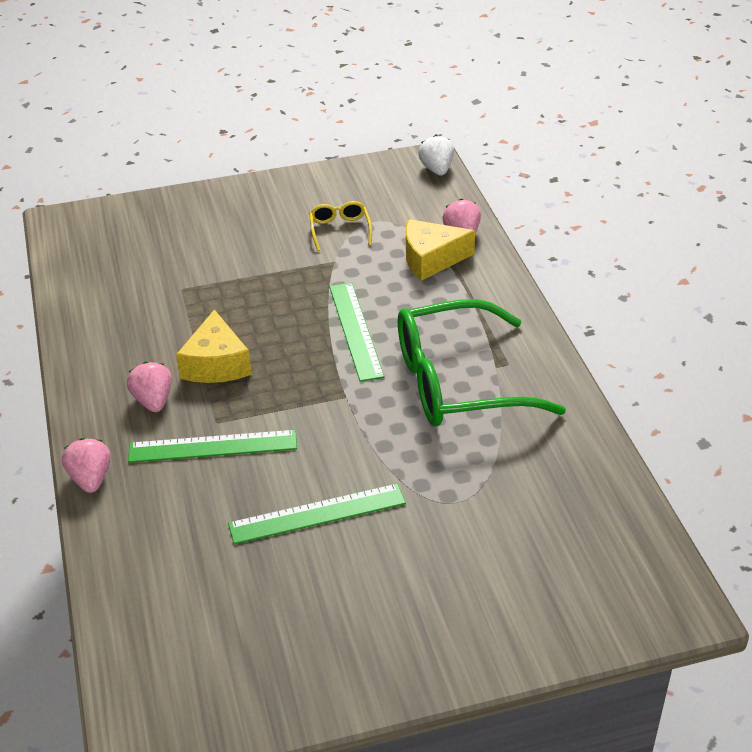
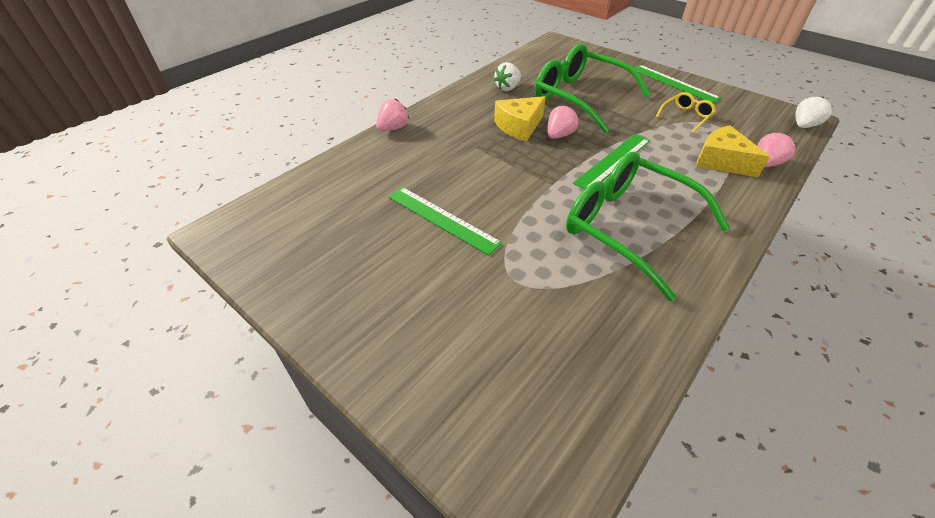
camera: 55 degrees right, 5 degrees up
(121, 328) = (507, 88): none -> white strawberry
(153, 401) = (468, 120): pink strawberry -> pink strawberry (559, 135)
(213, 446) = (456, 154): green ruler -> green ruler (673, 83)
(214, 281) = (580, 97): none -> green glasses

